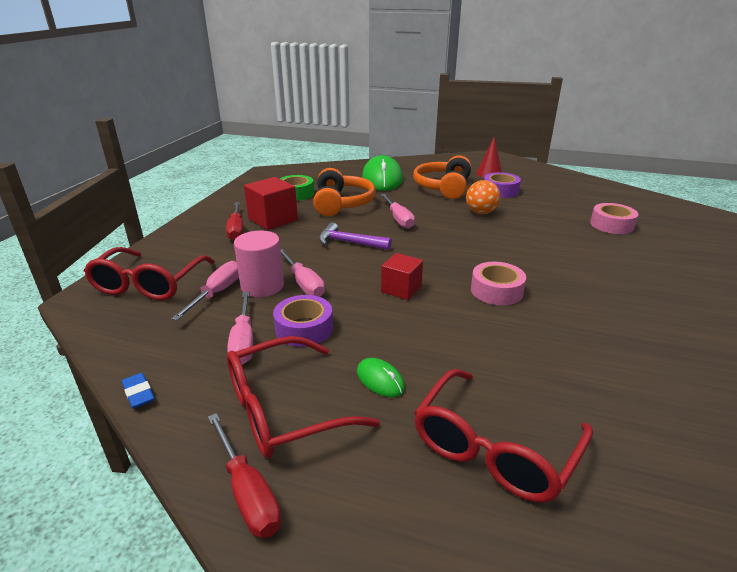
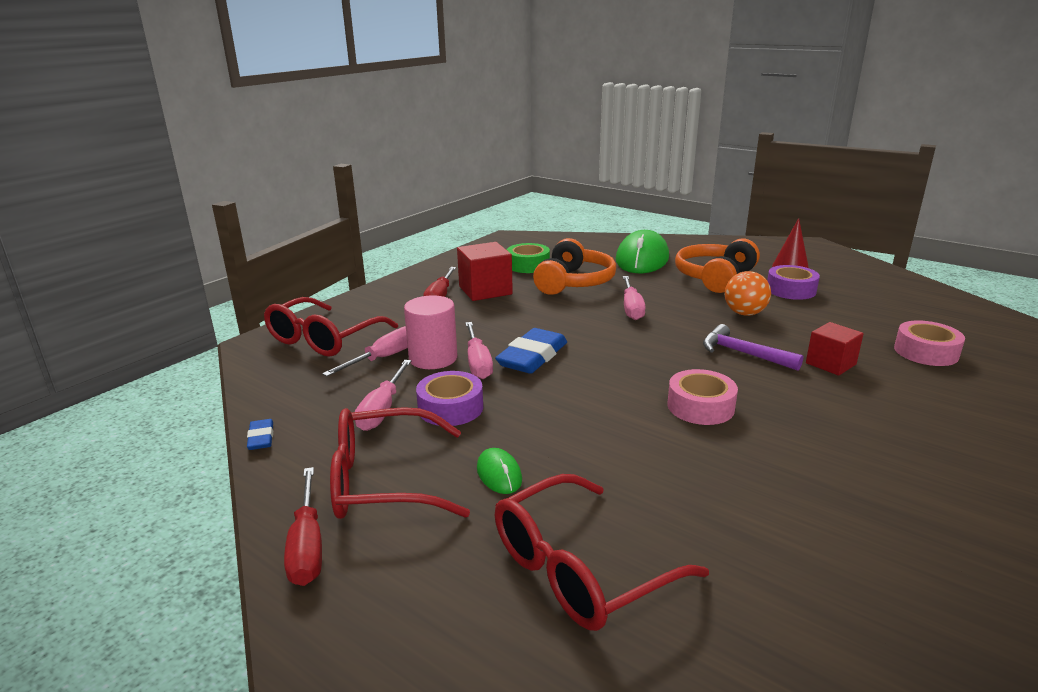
camera: 20 degrees right, 5 degrees down
(346, 271) = (532, 357): none -> blue eraser
(349, 242) = (556, 326): purple hammer -> purple hammer (743, 353)
(401, 289) = (584, 385): red cube -> red cube (830, 364)

